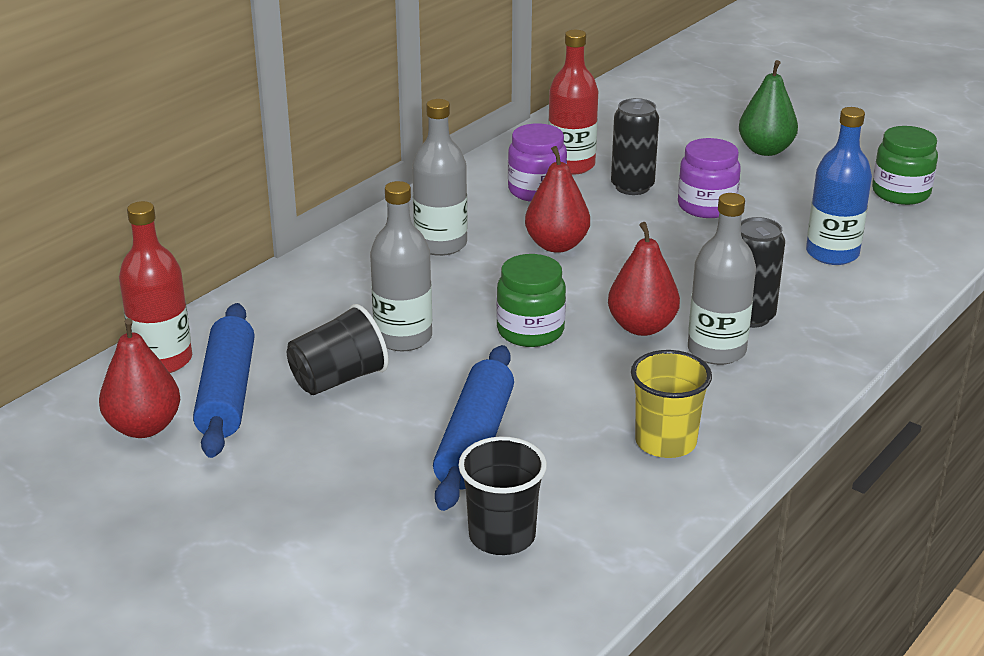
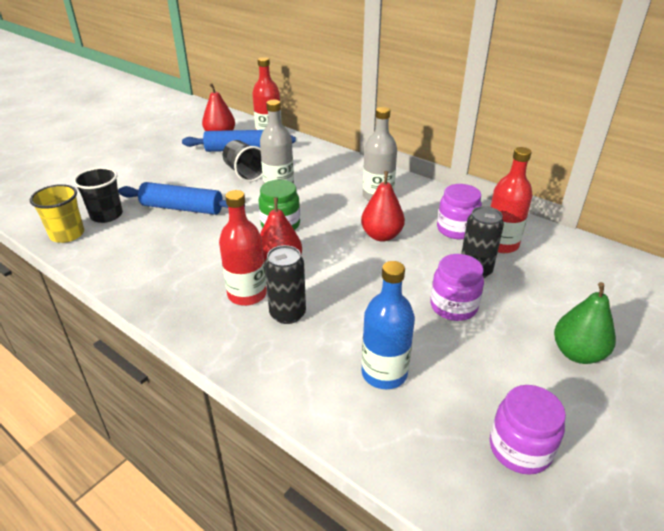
camera: 90 degrees right, 5 degrees up
(665, 442) = (157, 267): yellow cup -> yellow cup (67, 234)
(716, 350) = (247, 294): grey bottle -> red bottle
(900, 193) = (520, 449): green jar -> purple jar

